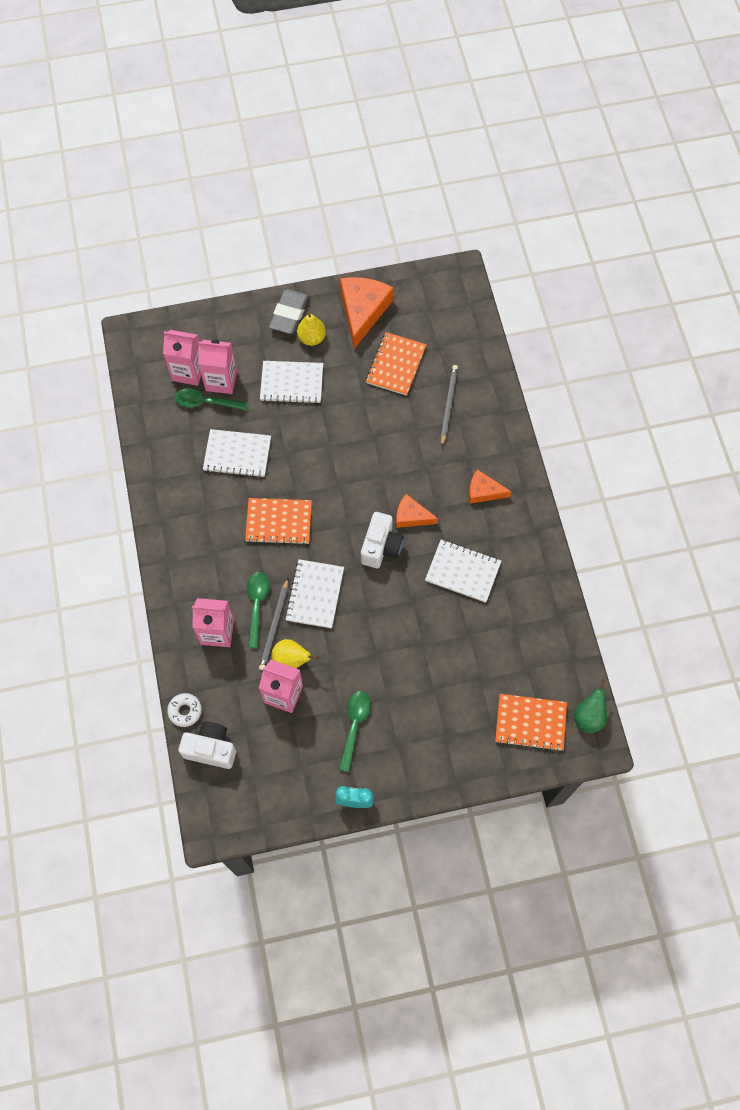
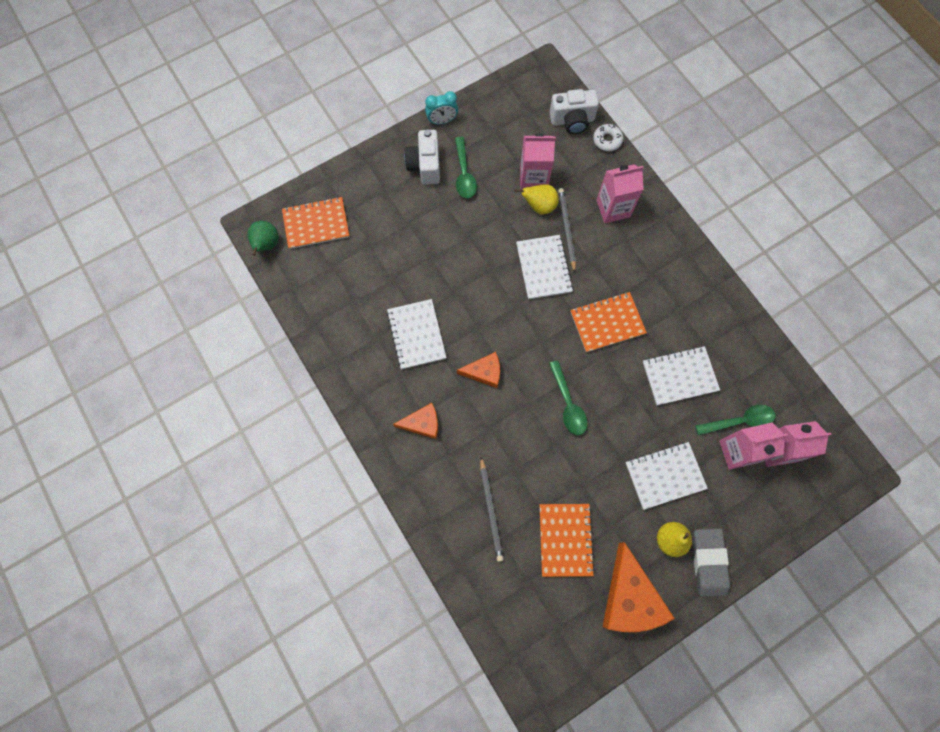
camera: 160 degrees right, 5 degrees up
(257, 605) = (590, 241): green spoon -> green spoon (568, 404)
(381, 547) = (501, 332): white camera -> white camera (425, 165)
(463, 571) = (416, 335): white notebook -> white notebook turned 75 degrees clockwise

